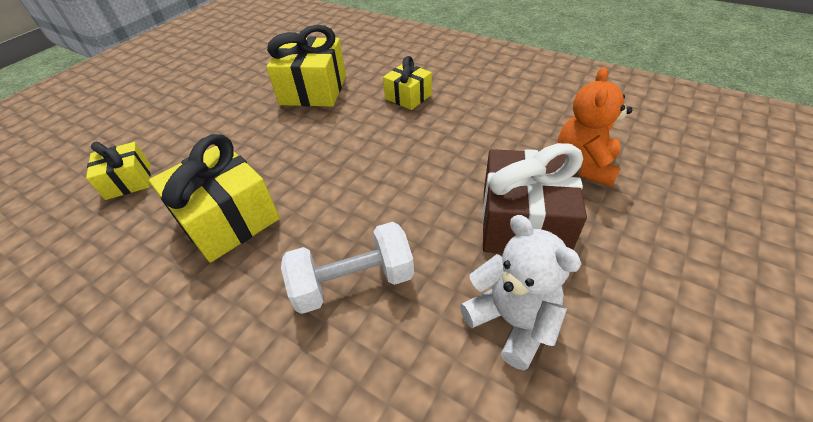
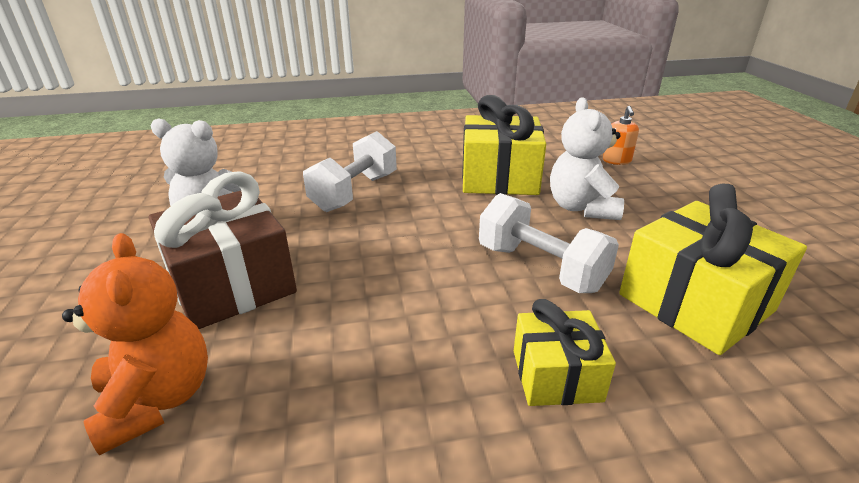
camera: 135 degrees right, 15 degrees down
(128, 181) = (616, 161): yellow gift -> orange soap dispenser
(245, 156) = (581, 208): none -> white teddy bear
(340, 134) = (540, 268): none -> white dumbbell

